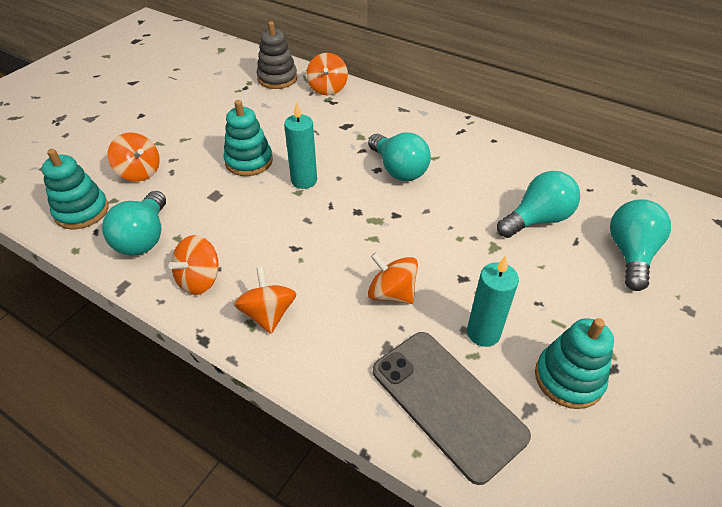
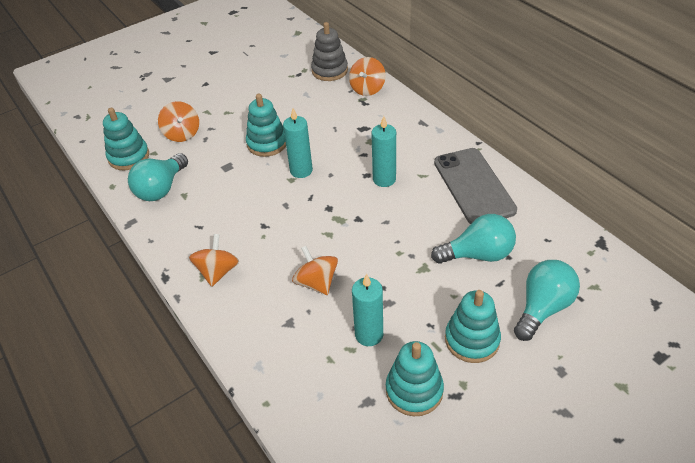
camera: 25 degrees right, 0 degrees up
(199, 280) = (183, 232): orange spinning top -> none
(398, 170) = (384, 179): turquoise light bulb -> turquoise candle
(447, 402) = (309, 376): grey phone -> grey phone (473, 186)
(588, 305) = (472, 340): none -> turquoise stacking toy

